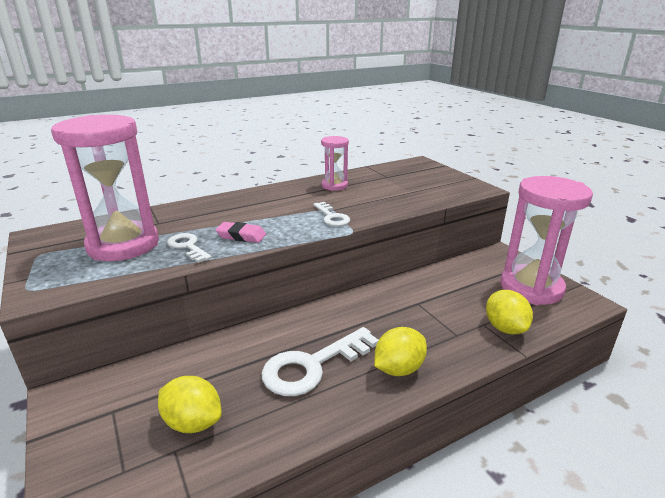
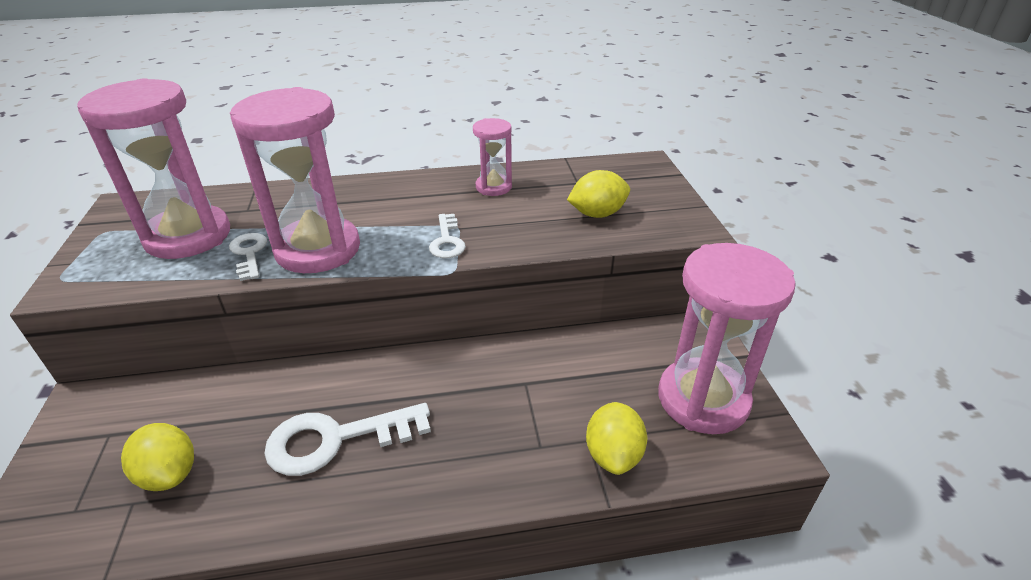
camera: 20 degrees right, 10 degrees up
(241, 236) = (318, 249): pink eraser -> pink hourglass
(398, 369) = (430, 475): yellow lemon -> yellow lemon (597, 214)

